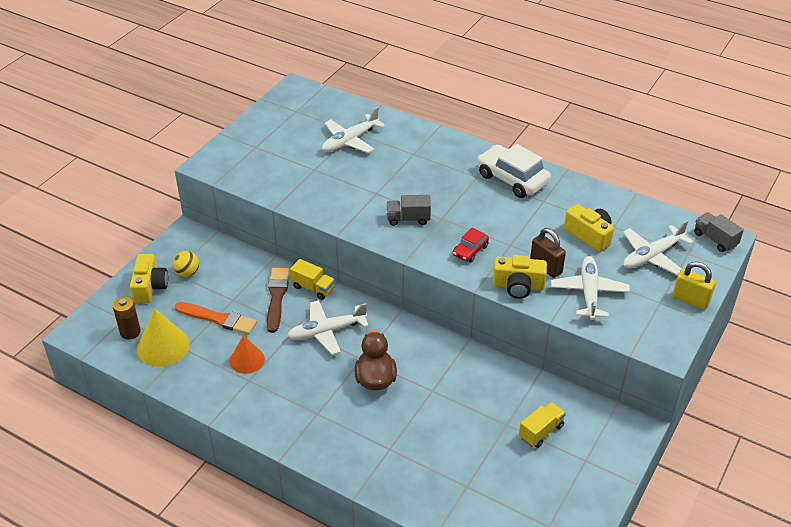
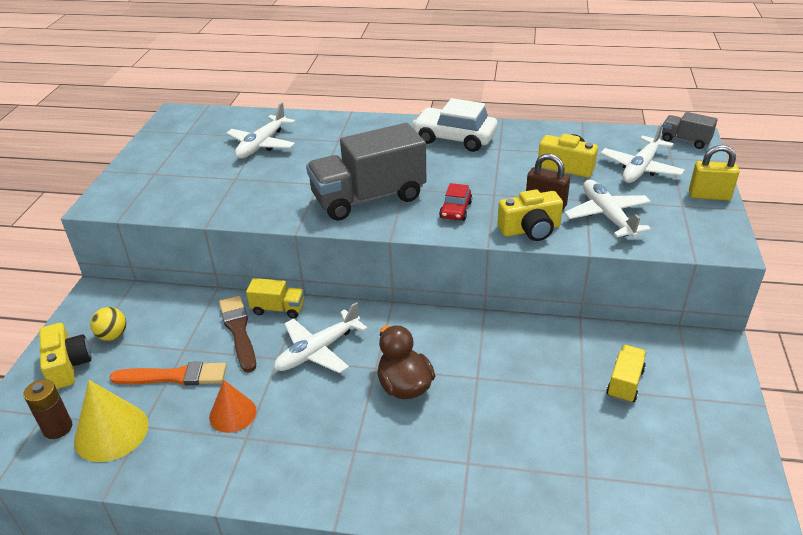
camera: 20 degrees left, 5 degrees down
(408, 219) = (368, 198): grey truck -> grey truck, size x2.14

